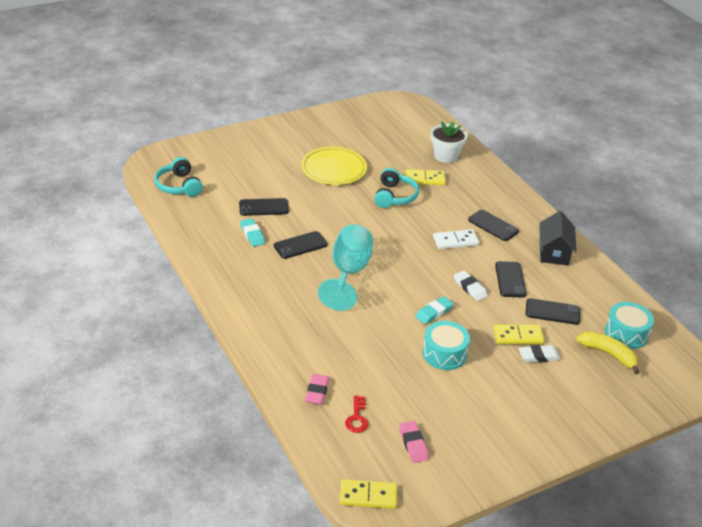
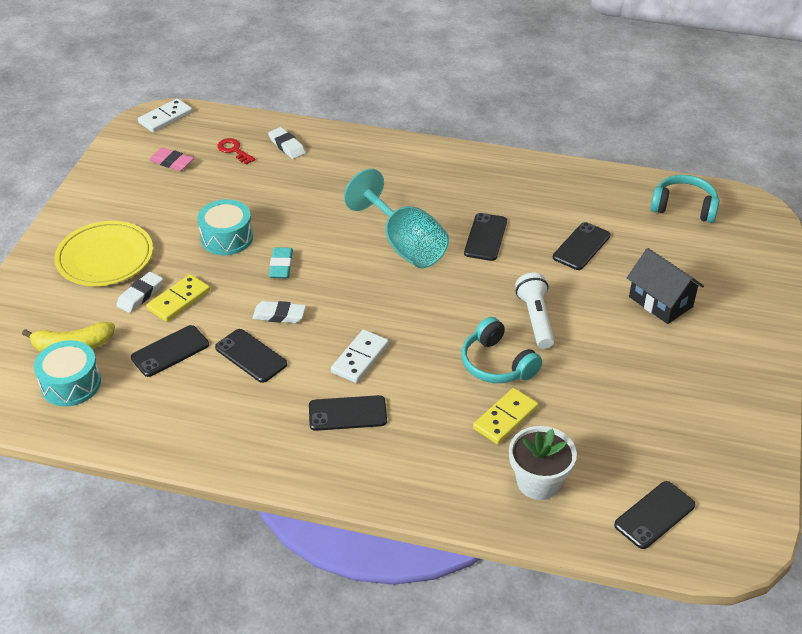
camera: 135 degrees right, 5 degrees up
(252, 235) = (539, 215): turquoise eraser -> none
(317, 391) = (287, 146): pink eraser -> white eraser
(333, 169) = (608, 345): yellow plate -> yellow plate (105, 258)
(345, 198) = (536, 319): none -> white flashlight
(368, 496) = (165, 118): yellow domino -> white domino
(418, 123) = (654, 515): none -> black phone
(554, 252) = (241, 431): black house -> black house (660, 302)

